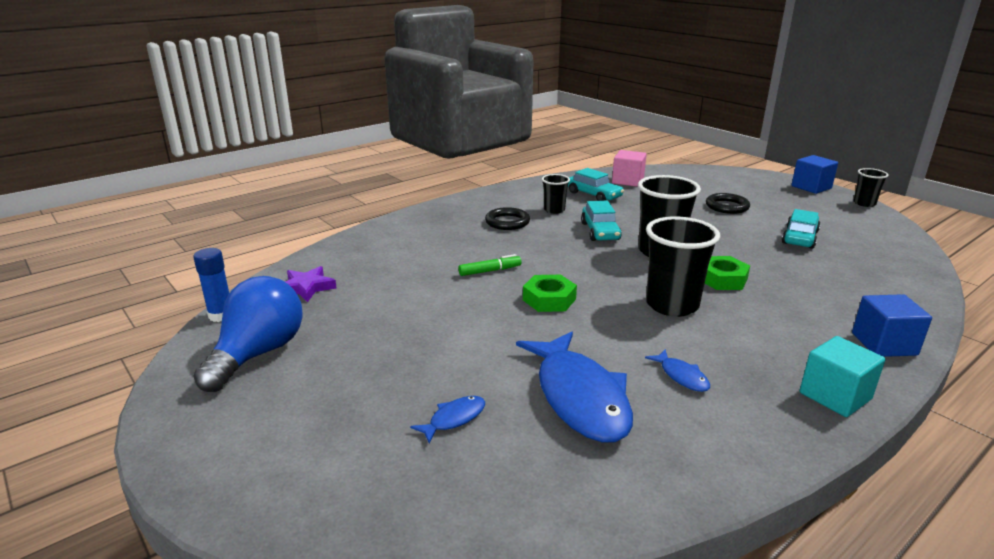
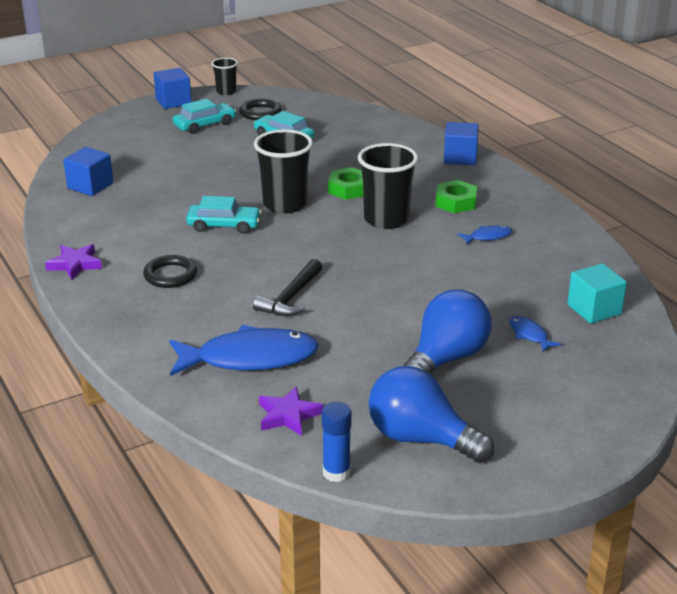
camera: 80 degrees left, 5 degrees up
(396, 360) = (446, 359): none -> blue light bulb
(490, 271) = (291, 298): green marker -> black hammer
(508, 192) = (75, 264): none -> purple star
(549, 299) = (360, 273): green nut -> green nut (455, 202)
(554, 210) = (151, 242): black cup -> none
(579, 397) = (508, 280): blue fish -> blue fish (250, 358)
(593, 195) = (120, 213): turquoise car -> turquoise car (205, 125)
(627, 181) = (90, 186): pink cube -> blue cube
(727, 206) = (197, 151): black ring -> black ring (260, 113)
(835, 396) = (516, 191): turquoise cube -> turquoise cube (594, 309)

